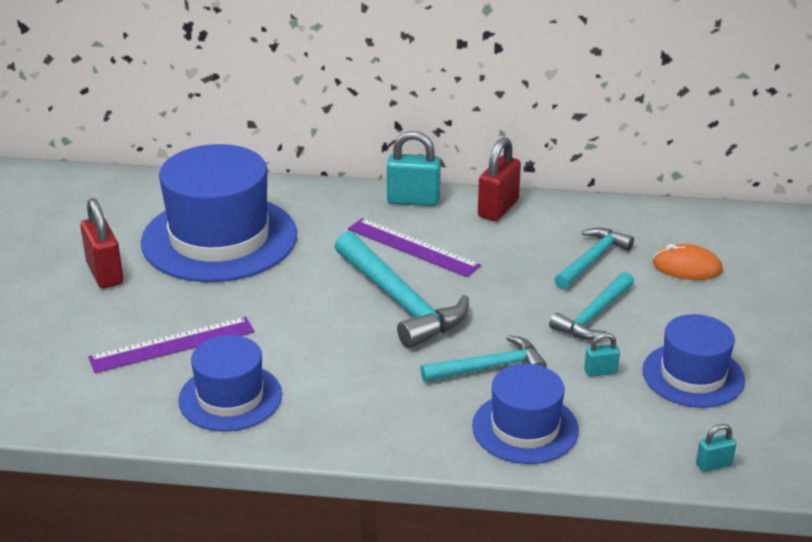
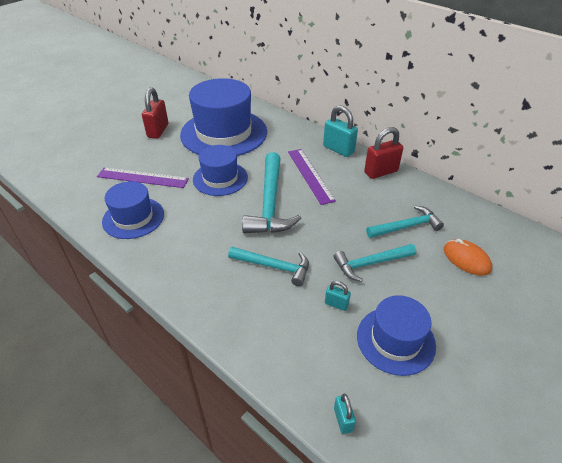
camera: 35 degrees right, 10 degrees up
(525, 428) = (252, 318): blue hat -> blue hat (220, 178)
(713, 465) = (343, 420): turquoise padlock -> turquoise padlock turned 60 degrees clockwise

